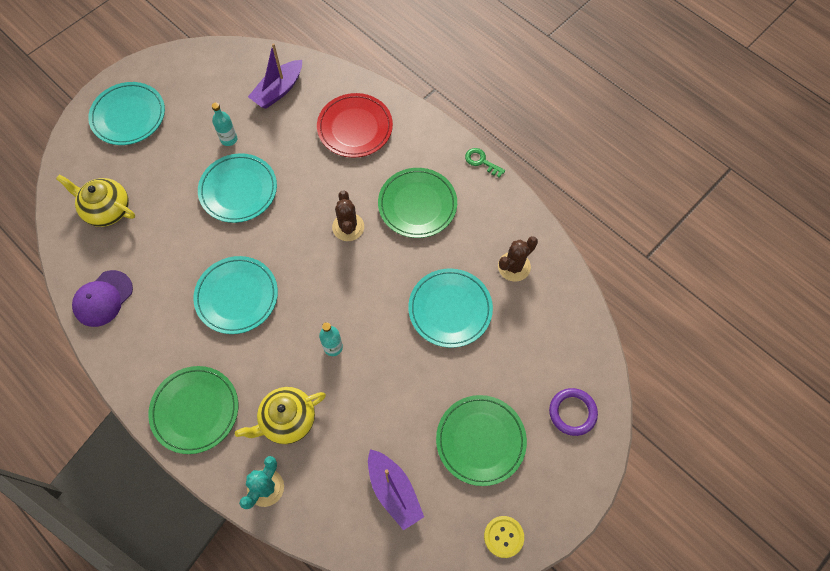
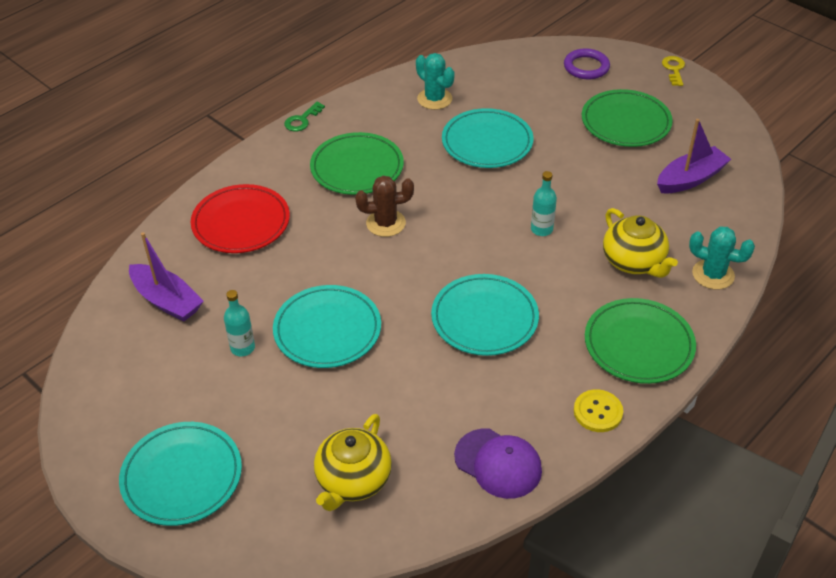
camera: 90 degrees left, 20 degrees down
(503, 537) = (713, 109): yellow button -> yellow button (598, 412)
(514, 266) = (434, 99): brown cactus -> turquoise cactus
(573, 506) = (674, 69): none -> yellow key

